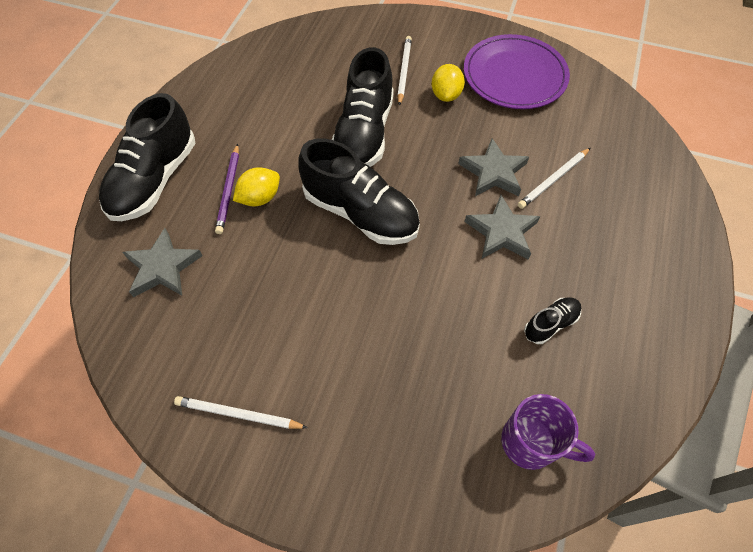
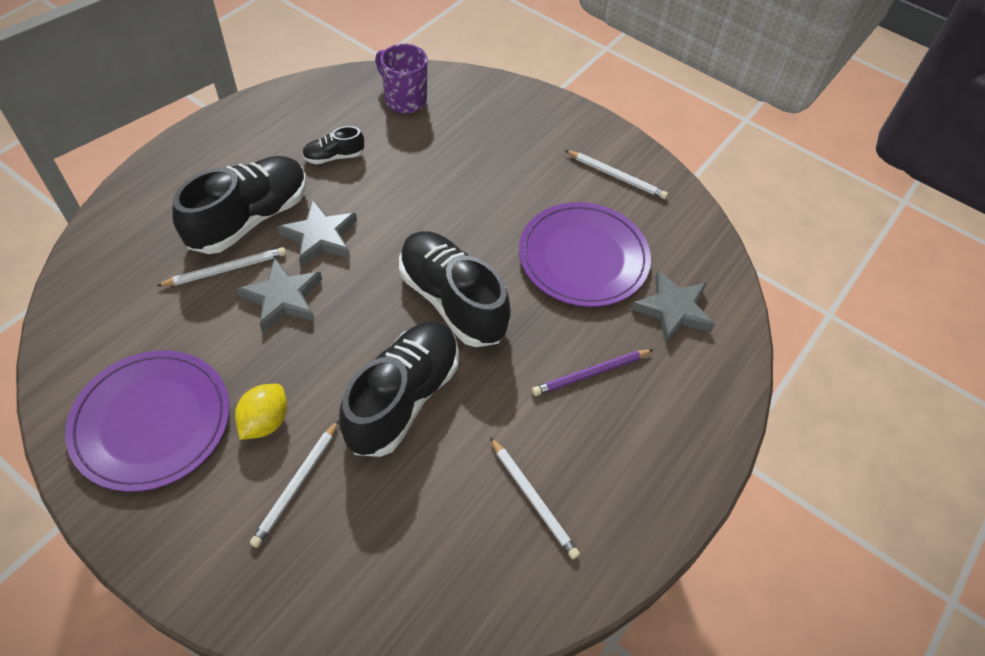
camera: 165 degrees left, 5 degrees down
(154, 180) = (679, 417): black shoe -> black shoe (250, 219)
(229, 190) = (591, 374): purple pencil -> purple pencil turned 135 degrees counterclockwise
(253, 103) = (533, 499): none -> white pencil
(256, 293) = (583, 257): none -> purple plate
(260, 198) = (557, 353): yellow lemon -> none

